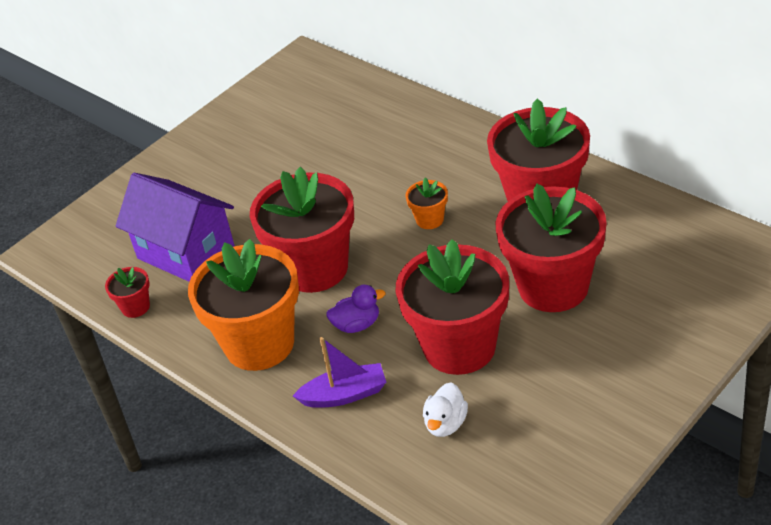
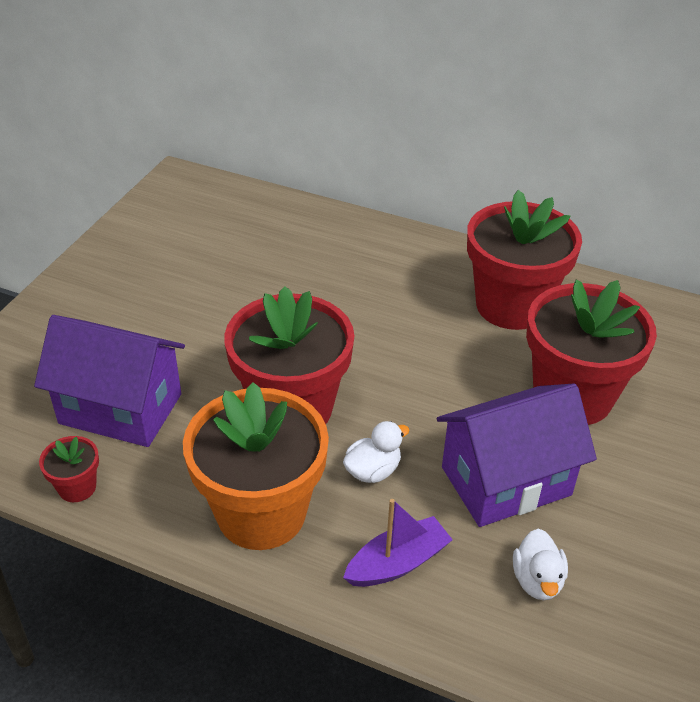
camera: 25 degrees left, 0 degrees up
(357, 325) = (373, 471): purple duck -> white duck
(430, 219) = (400, 337): orange flower pot -> none
(459, 347) = (506, 481): red flower pot -> purple house

